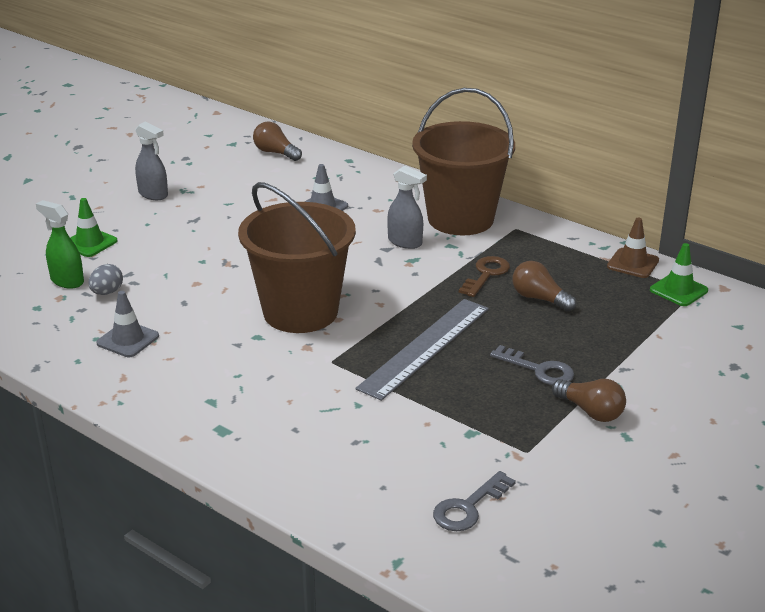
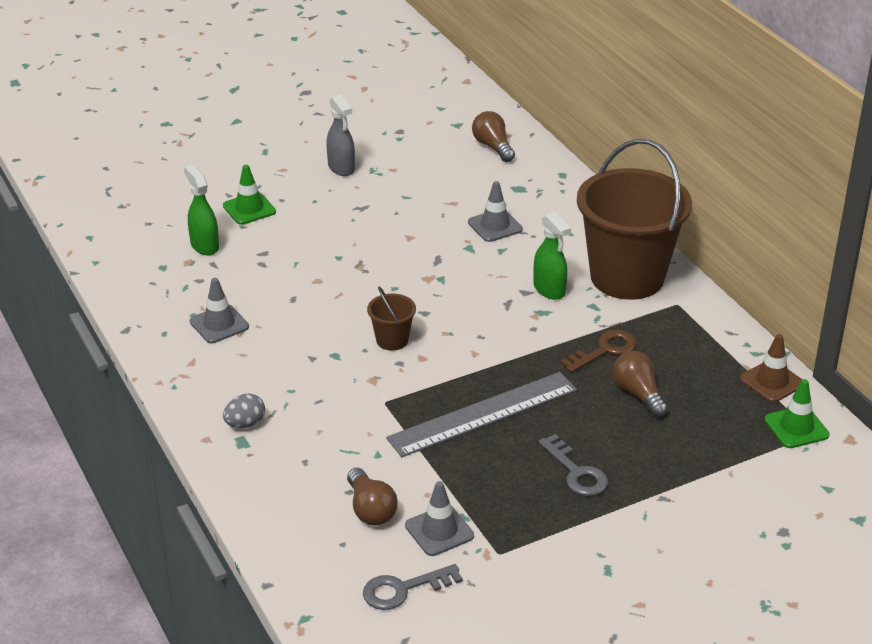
camera: 25 degrees right, 5 degrees up
(107, 292) = (232, 268): grey egg -> grey egg (245, 424)
(300, 312) = (392, 340): brown bucket -> brown bucket, size x0.41
(405, 242) = (549, 290): grey spray bottle -> green spray bottle
(461, 449) = (439, 531): none -> grey traffic cone
(590, 411) = (593, 532): brown light bulb -> brown light bulb (370, 509)

